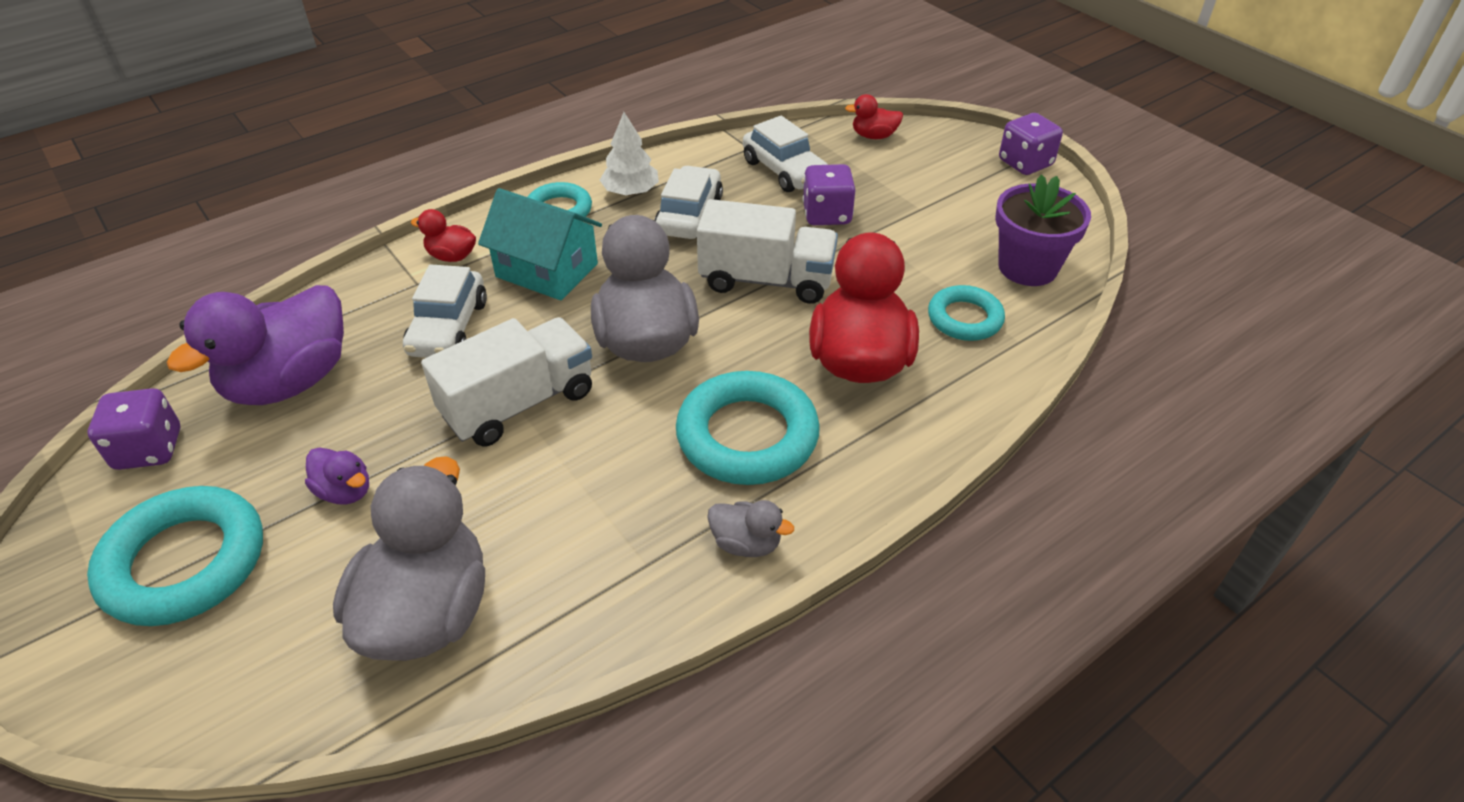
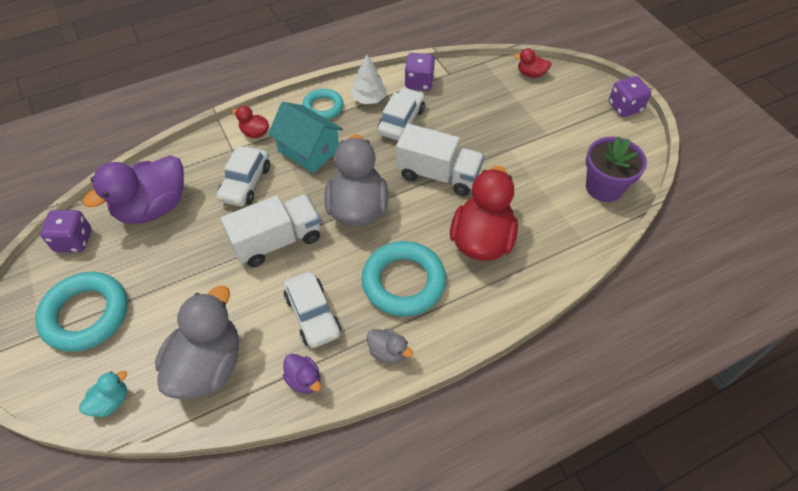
camera: 10 degrees right, 10 degrees up
(249, 700) = (111, 402): none -> turquoise duck
(345, 491) = (174, 284): purple duck -> purple duck (304, 380)
(784, 170) = (467, 94): white car -> white car (313, 315)
(827, 215) = (486, 131): purple dice -> purple dice (419, 82)
(964, 318) = (554, 219): turquoise ring -> none

